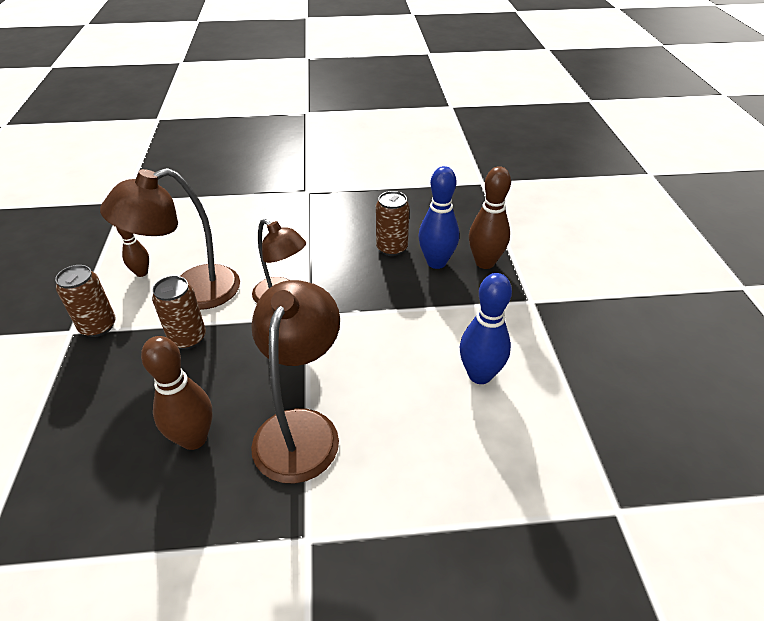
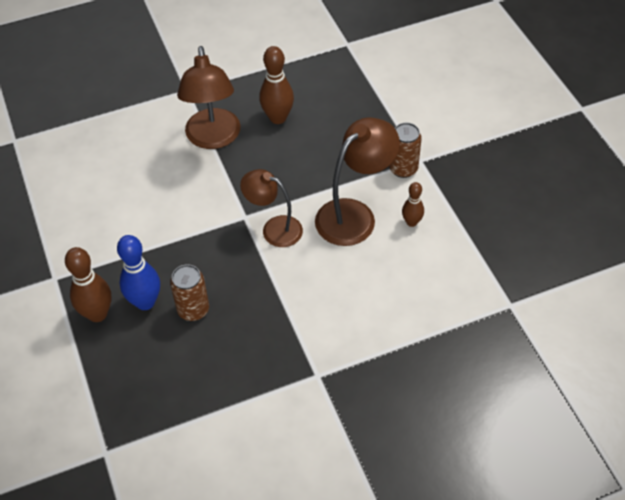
camera: 165 degrees right, 10 degrees up
(188, 338) = (327, 176): brown can -> none
(479, 375) = (98, 201): blue bowling pin -> none

